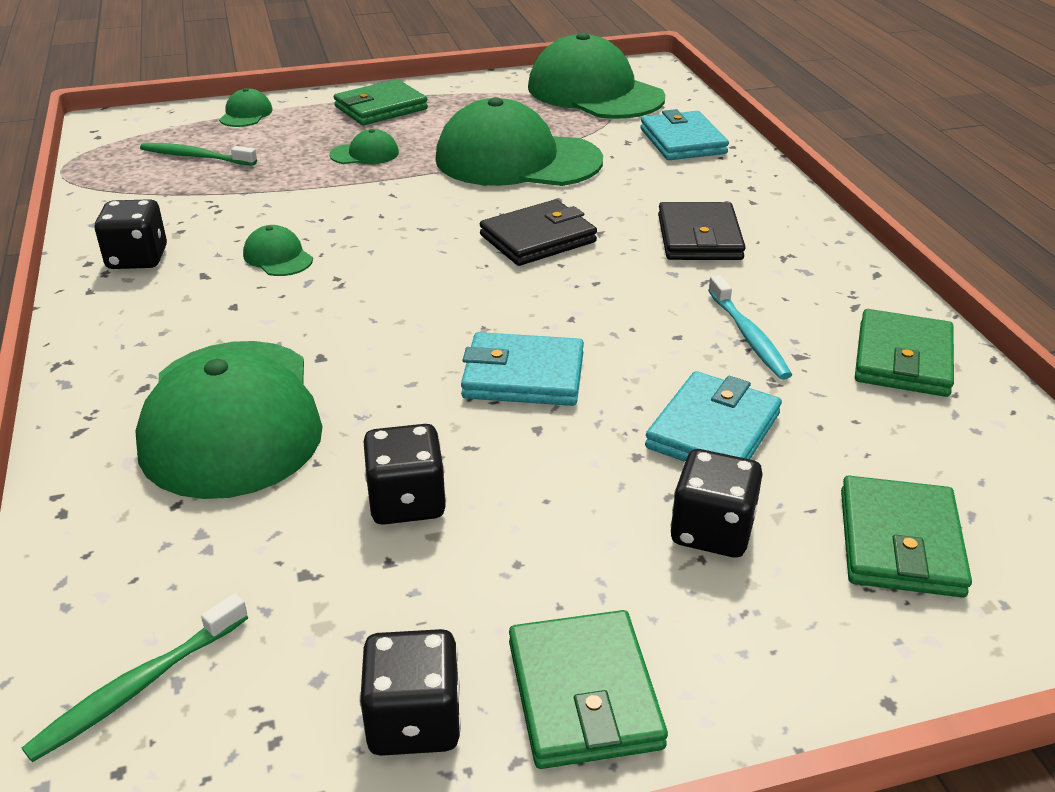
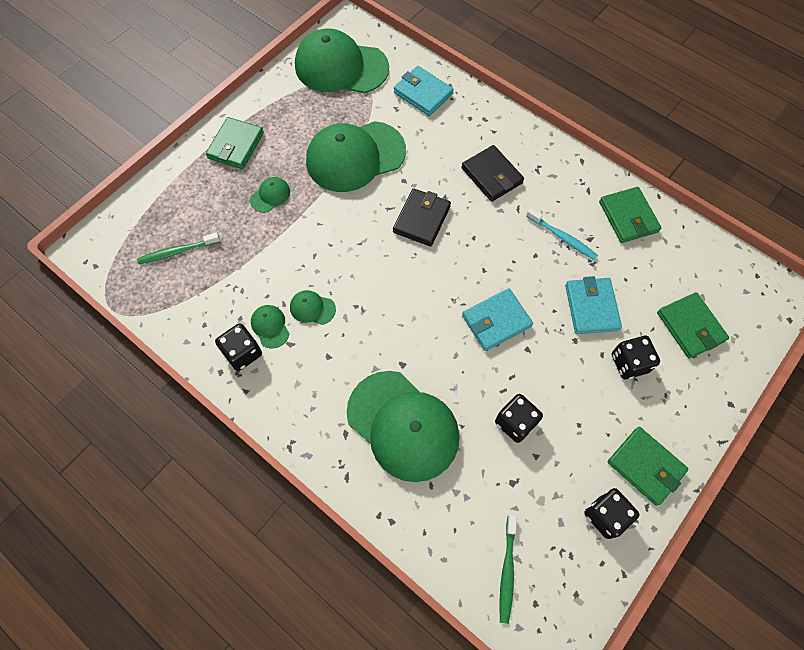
camera: 35 degrees left, 30 degrees up
(246, 114) = (162, 194): green cap -> green cap (270, 326)

